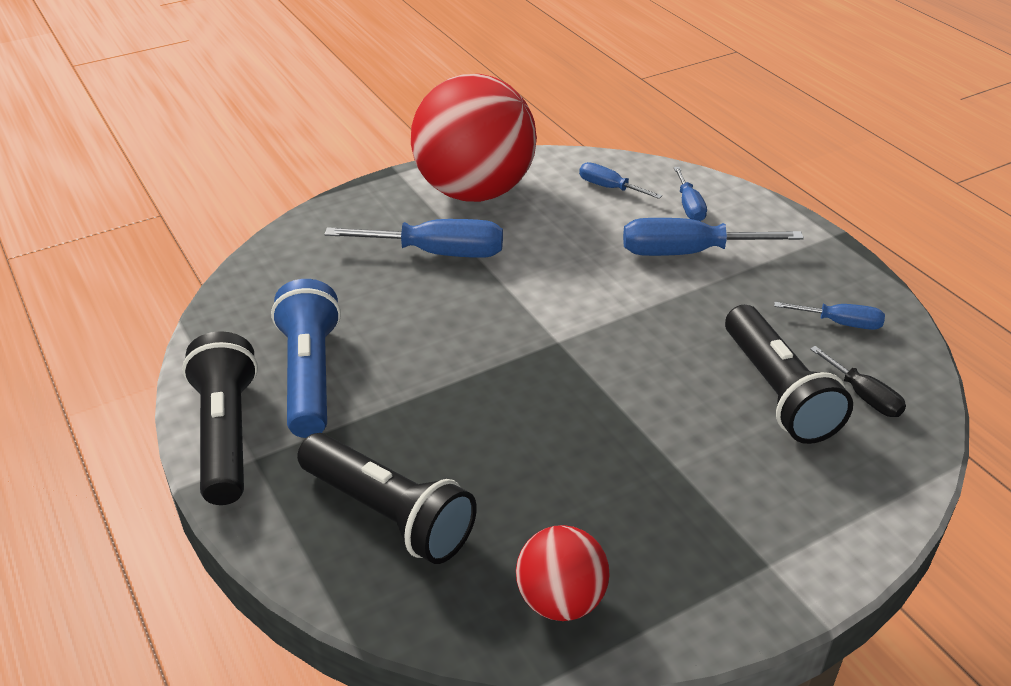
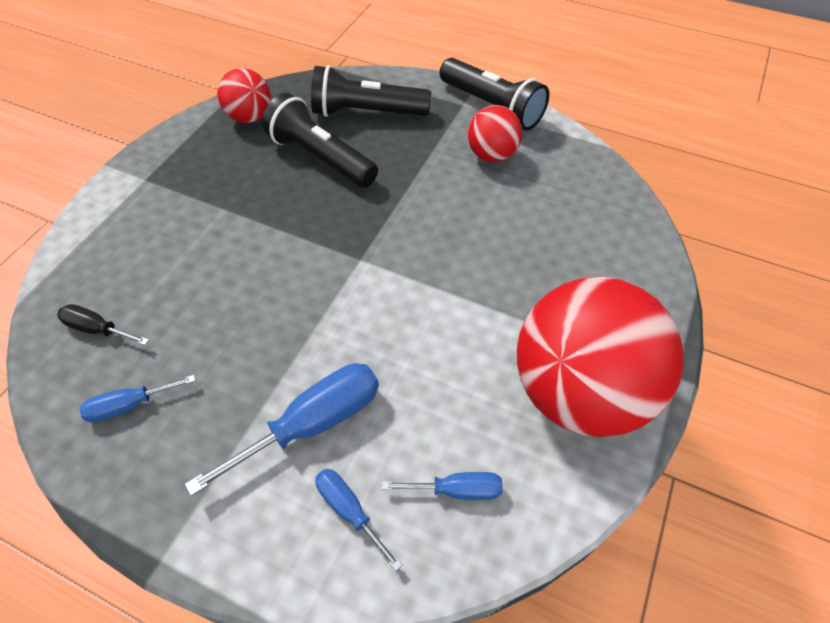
camera: 145 degrees right, 15 degrees up
(310, 376) = (491, 155): blue flashlight -> red ball
(438, 253) = (525, 293): blue screwdriver -> none
(777, 391) = (170, 298): black flashlight -> black flashlight (321, 158)

